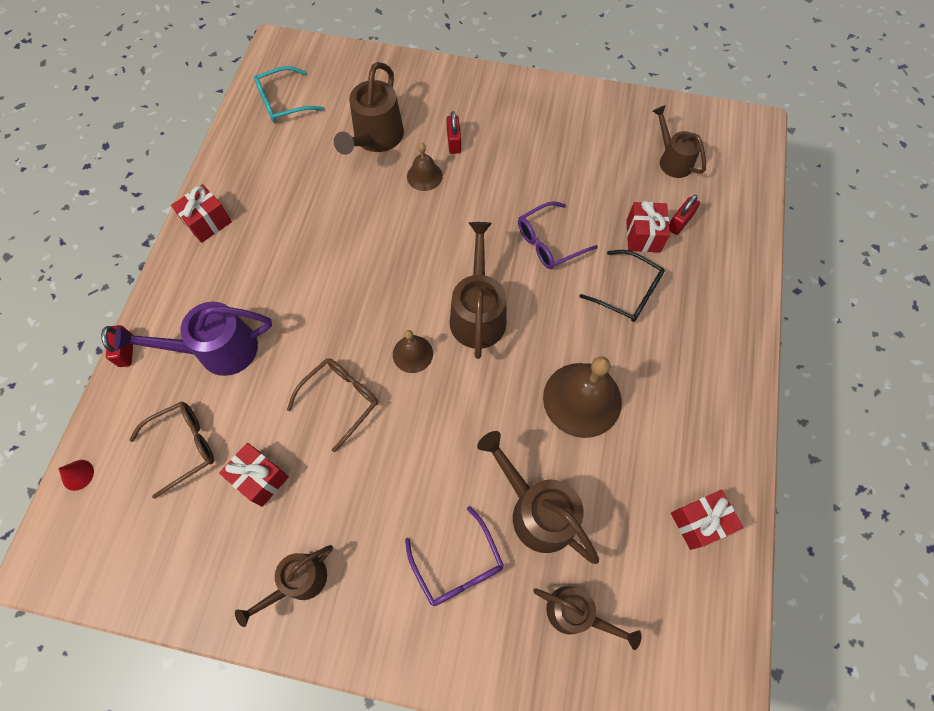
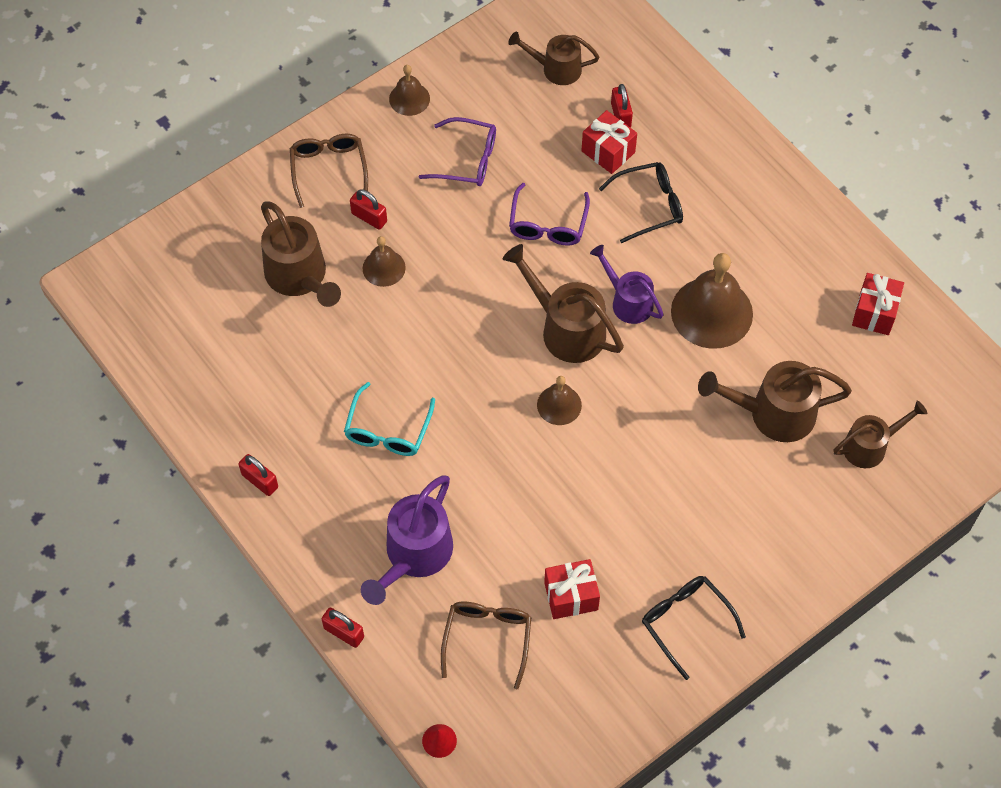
camera: 50 degrees left, 5 degrees down
(208, 222) = (260, 481): red gift -> red padlock
(283, 102) = (173, 325): turquoise glasses -> turquoise glasses (388, 430)
(298, 582) = (685, 622): brown watering can -> black glasses
(341, 400) = (553, 489): brown glasses -> brown glasses (328, 169)
(458, 565) = (768, 499): purple glasses -> purple glasses (467, 160)
(537, 335) = (627, 301): none -> purple watering can
(562, 101) = (409, 98): none -> brown bell

